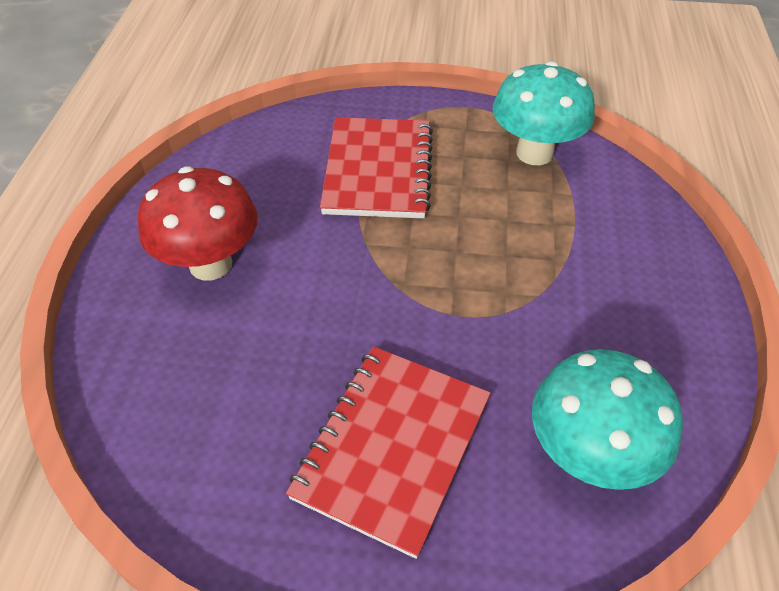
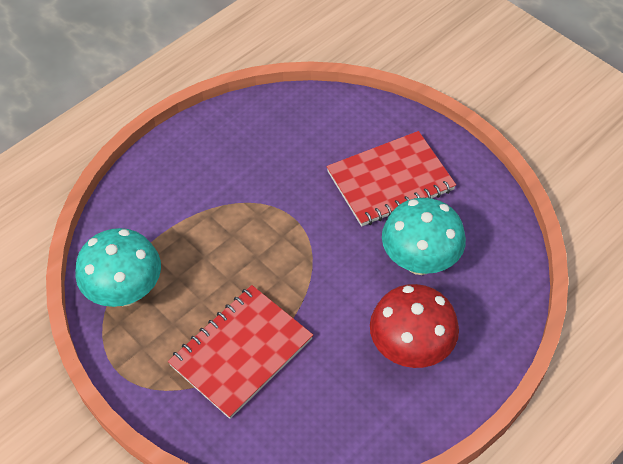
camera: 140 degrees left, 5 degrees up
(588, 455) = (308, 125): turquoise mushroom -> turquoise mushroom (419, 261)

